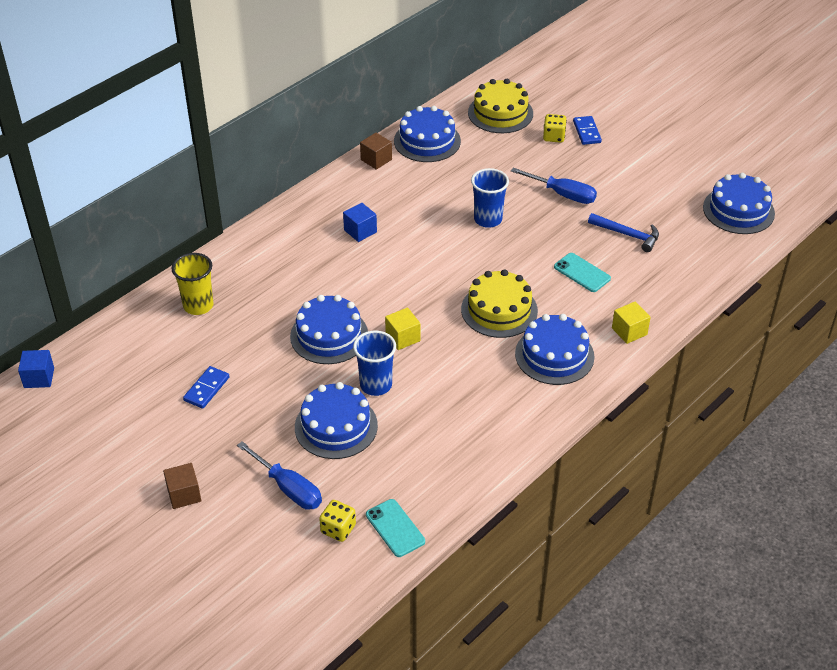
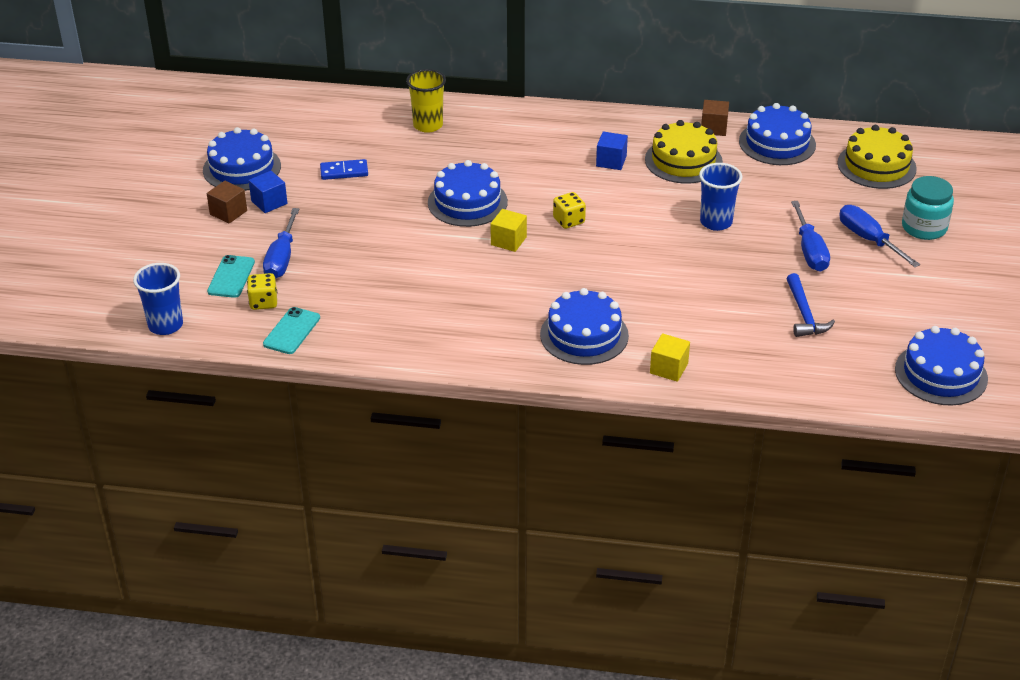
camera: 55 degrees right, 5 degrees down
(39, 378) = (277, 95): blue cube -> blue cube (269, 202)
(336, 426) = (370, 252): blue cake -> blue cake (242, 168)
(376, 385) = (437, 251): blue cup -> blue cup (165, 325)
(499, 310) = (604, 279): yellow cake -> yellow cake (683, 161)
(553, 137) = (887, 211): yellow dice -> yellow dice (569, 221)
(576, 162) = (869, 240): none -> blue screwdriver
(582, 273) = (714, 307): turquoise phone -> turquoise phone (231, 277)
(587, 132) = (924, 227): blue domino -> turquoise jar

